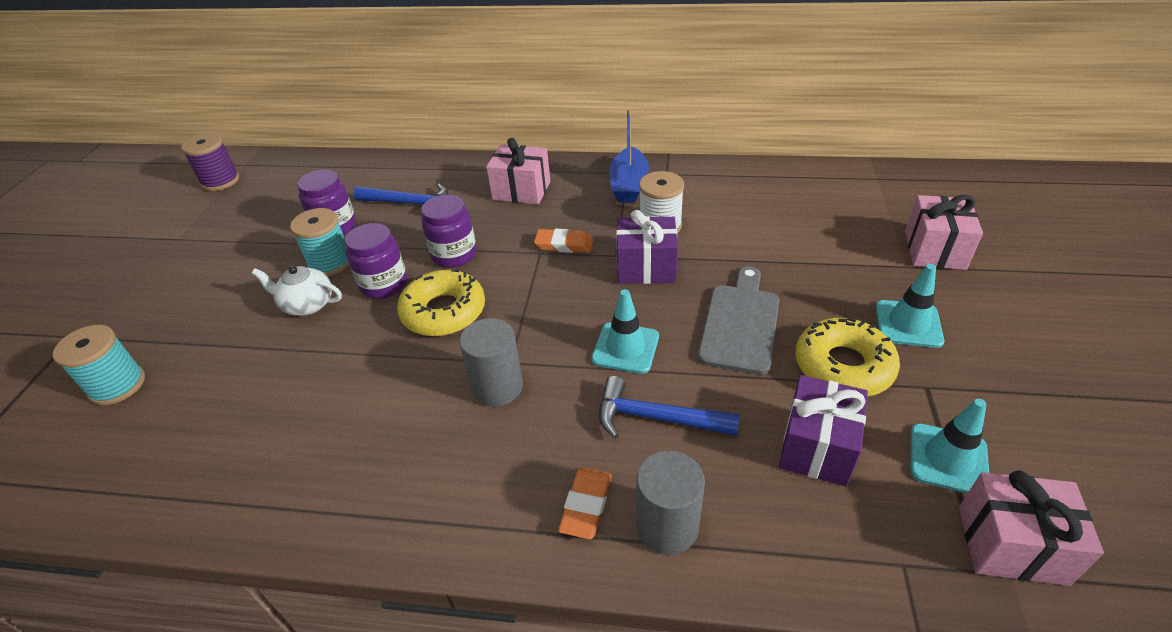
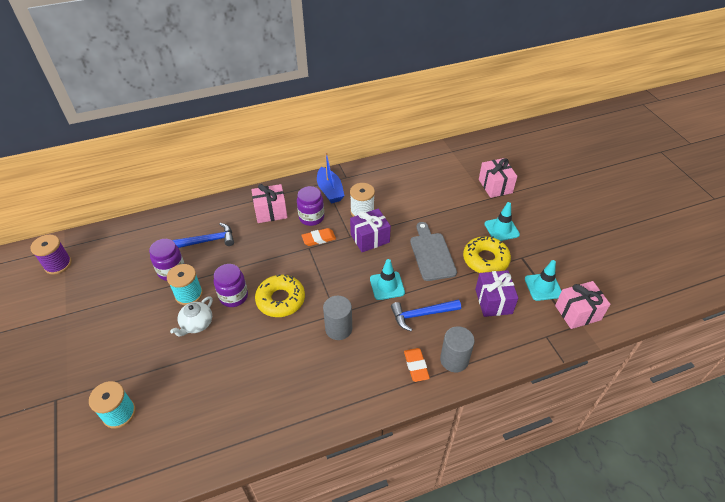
camera: 30 degrees left, 5 degrees up
(307, 304) = (196, 324): white teapot -> white teapot turned 45 degrees counterclockwise
(454, 255) = (261, 265): purple jar -> purple jar (311, 217)

